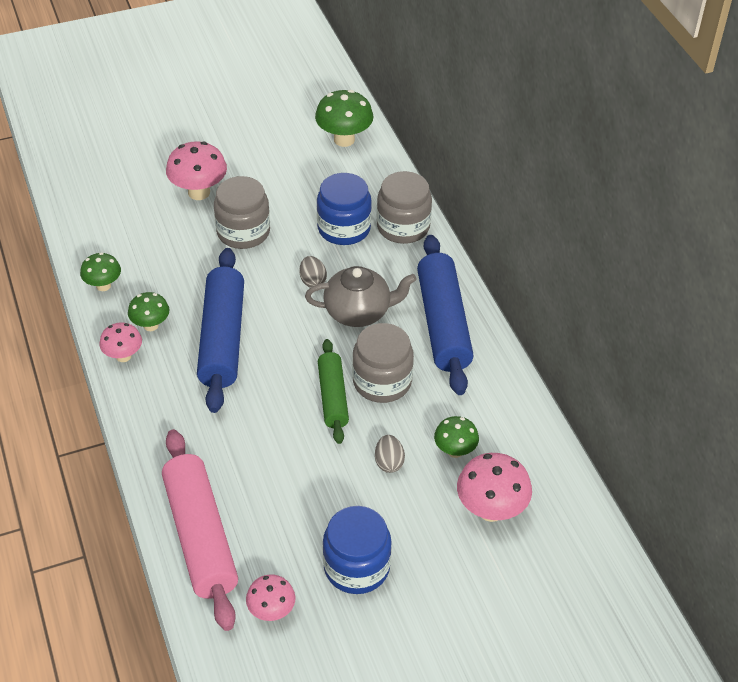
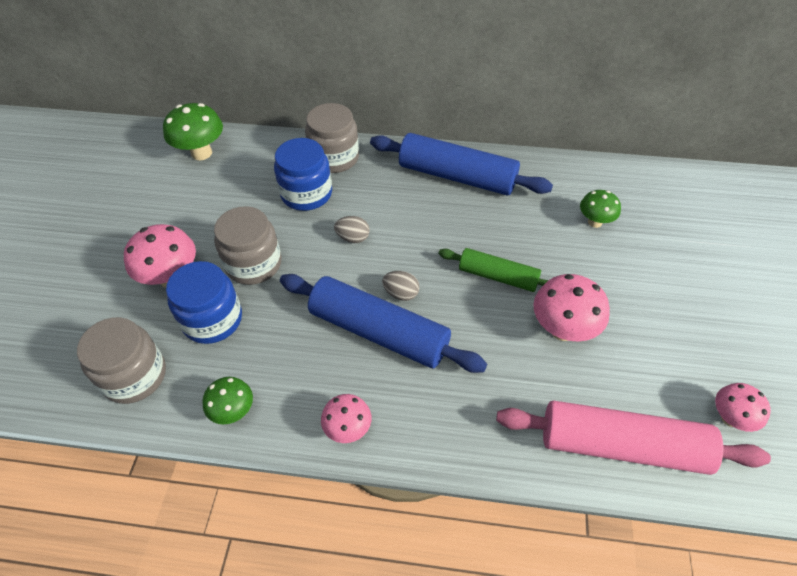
camera: 60 degrees left, 5 degrees up
(151, 325) = (321, 387): green mushroom -> none
(356, 567) = (696, 333): blue jar -> blue jar (212, 319)
(358, 312) = (410, 222): grey teapot -> none
(382, 381) = (498, 237): grey jar -> grey jar (134, 376)
(389, 462) = (589, 267): grey egg -> grey egg (401, 293)
(491, 510) = (663, 225): pink mushroom -> pink mushroom (562, 329)

